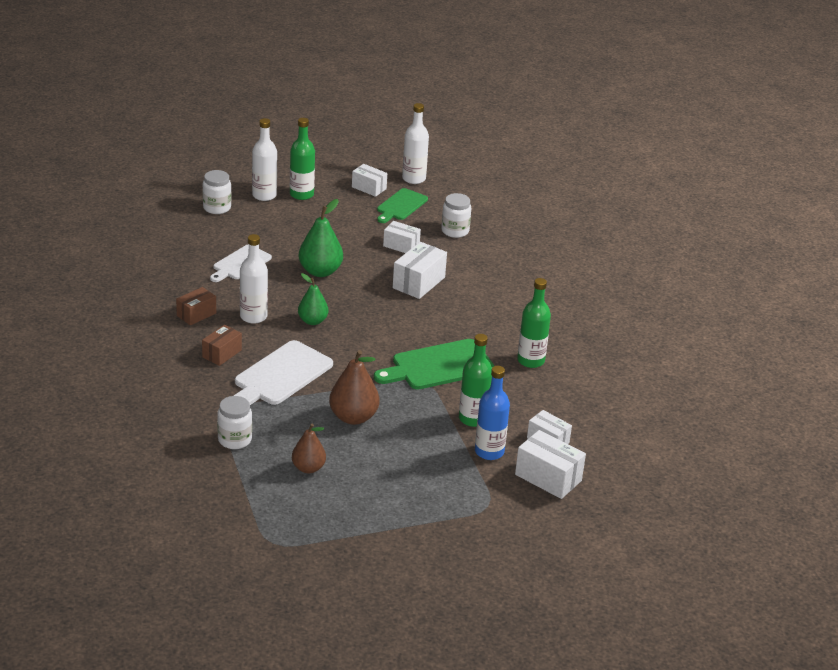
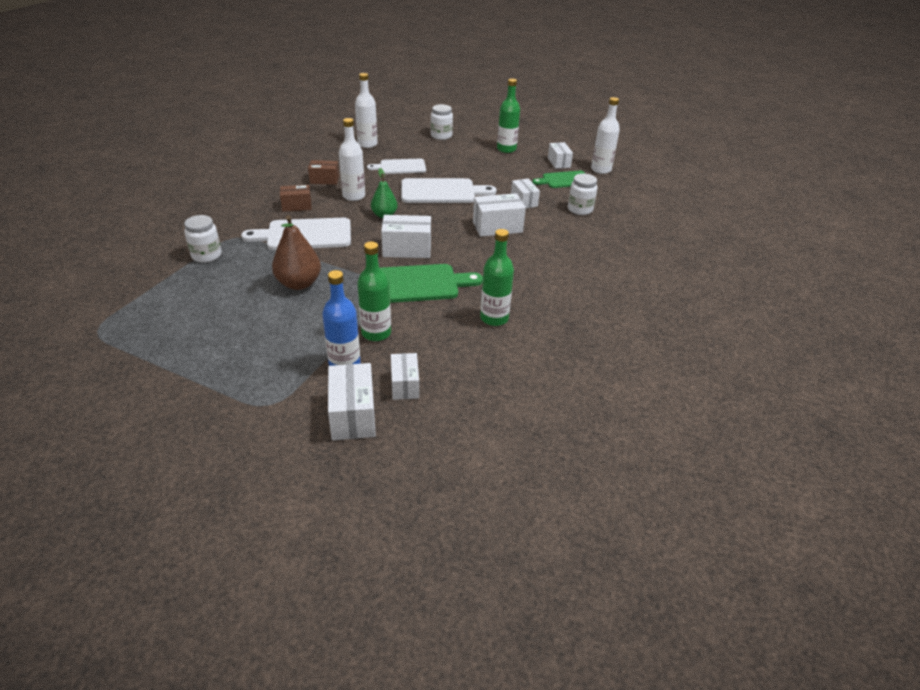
camera: 45 degrees right, 5 degrees up
(264, 195) = (481, 141): white bottle -> white bottle (367, 144)
(308, 468) = (210, 298): brown pear -> none
(320, 271) = (441, 191): green pear -> white cutting board
(383, 341) = (407, 249): none -> white box
(438, 366) = (416, 284): green cutting board -> green cutting board turned 150 degrees clockwise

